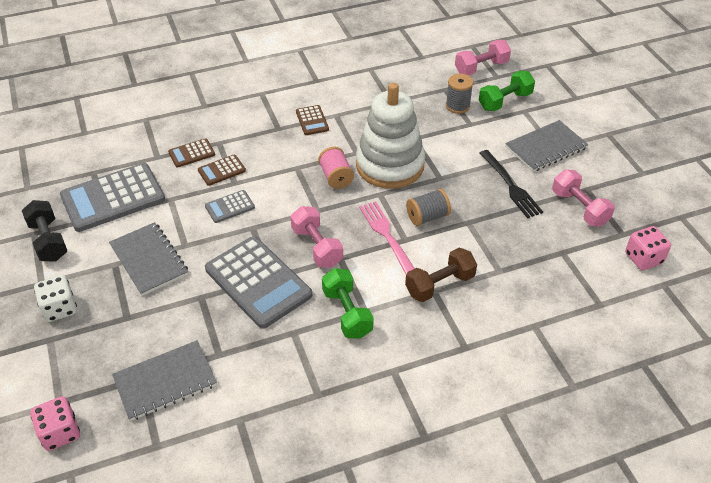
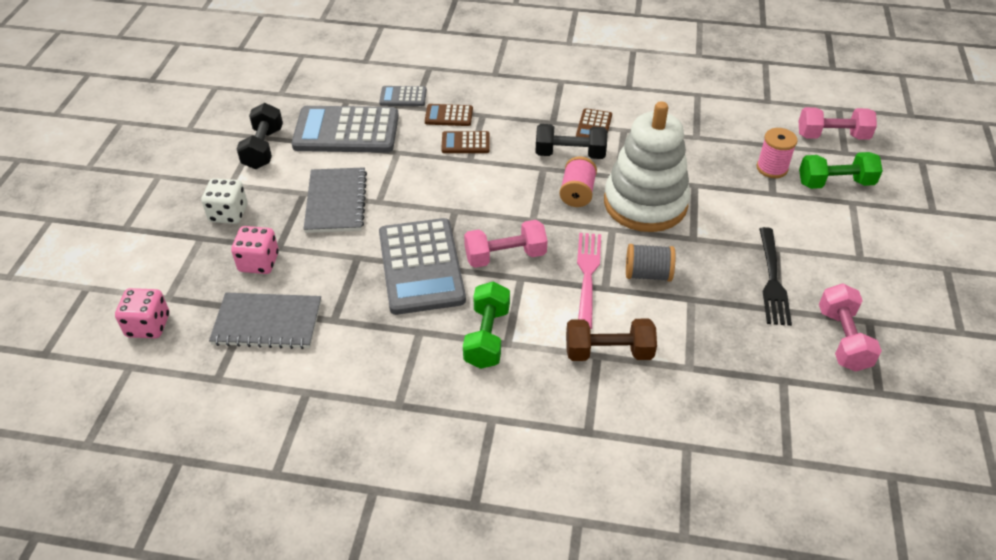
camera: 30 degrees right, 0 degrees up
(230, 207) = (447, 181): grey calculator -> grey calculator (403, 97)
(309, 149) = (570, 154): none -> black dumbbell
(317, 247) = (505, 256): pink dumbbell -> pink dumbbell turned 75 degrees clockwise
(457, 106) = (772, 168): grey spool -> pink spool
(546, 148) = (849, 254): grey notebook -> none
(643, 258) = (886, 433): pink dice -> pink dice (259, 262)

